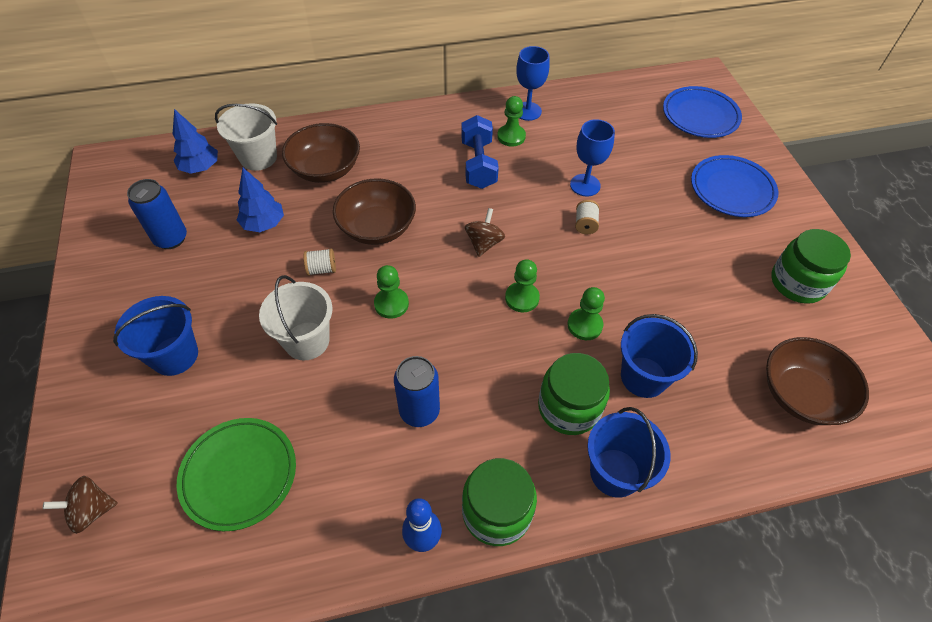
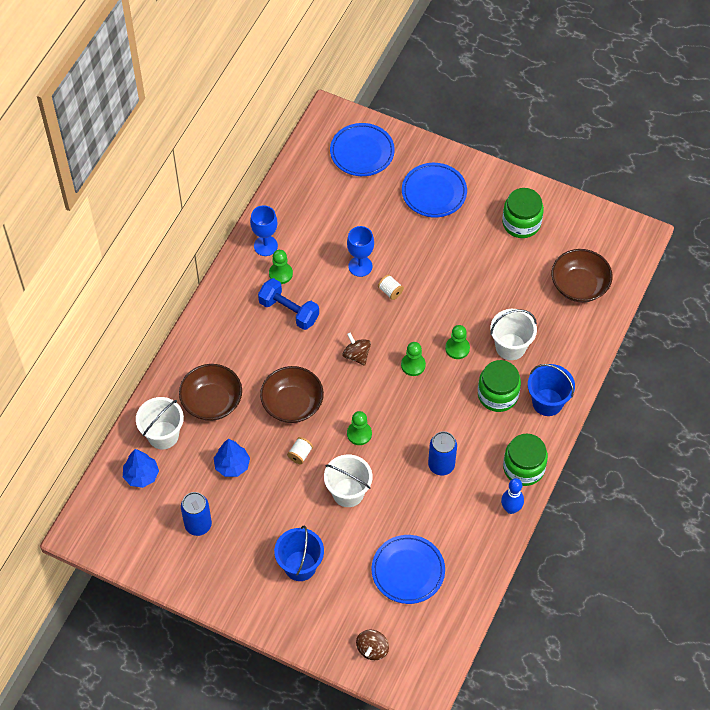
camera: 50 degrees left, 5 degrees up
(239, 475) = (408, 571): green plate -> blue plate
(643, 377) = (510, 347): blue bucket -> white bucket

